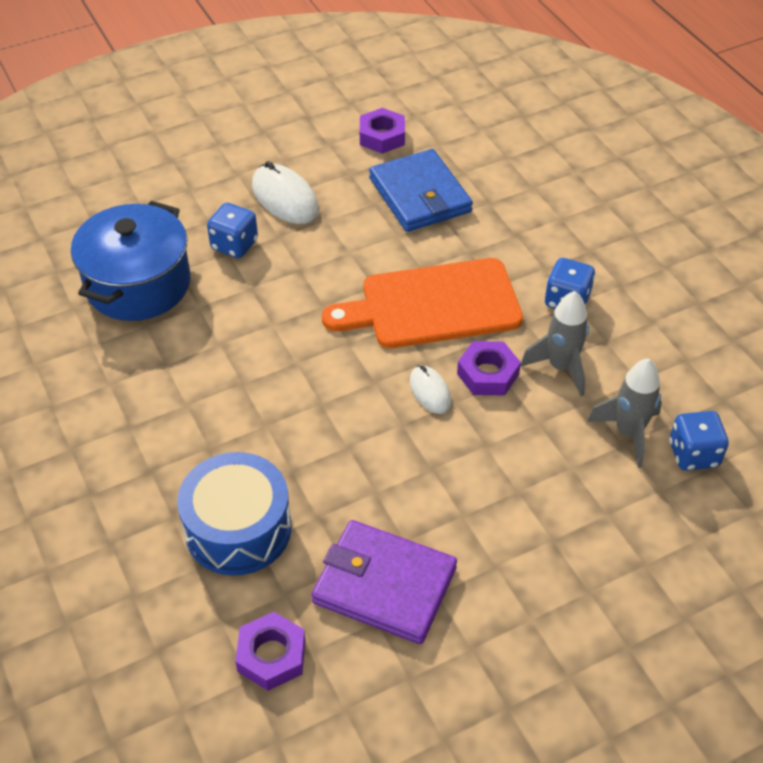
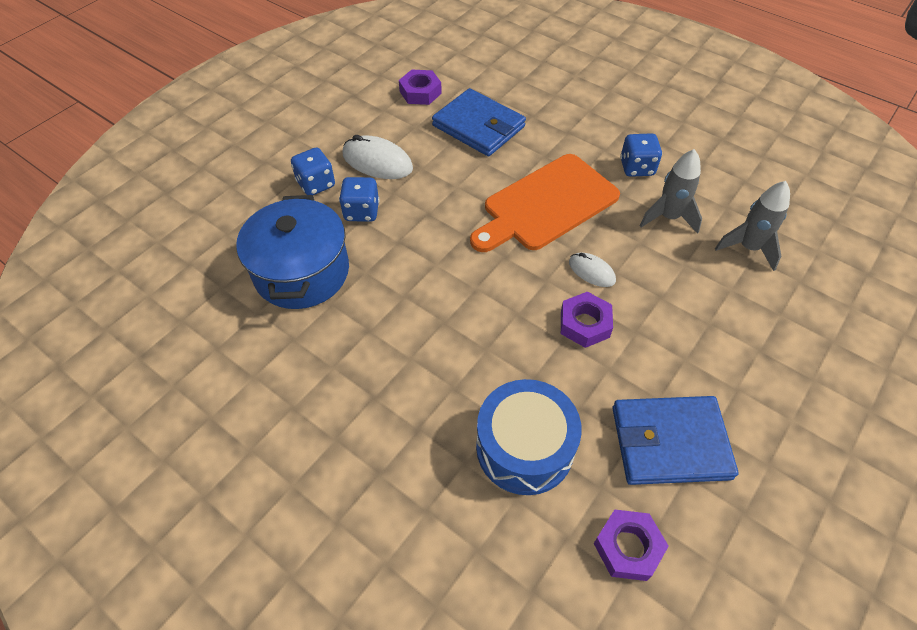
camera: 25 degrees left, 5 degrees up
(384, 585) = (670, 442): purple wallet -> blue wallet
(488, 374) = (623, 242): purple nut -> purple nut (585, 324)
(693, 454) = (800, 246): blue dice -> blue dice (316, 184)

